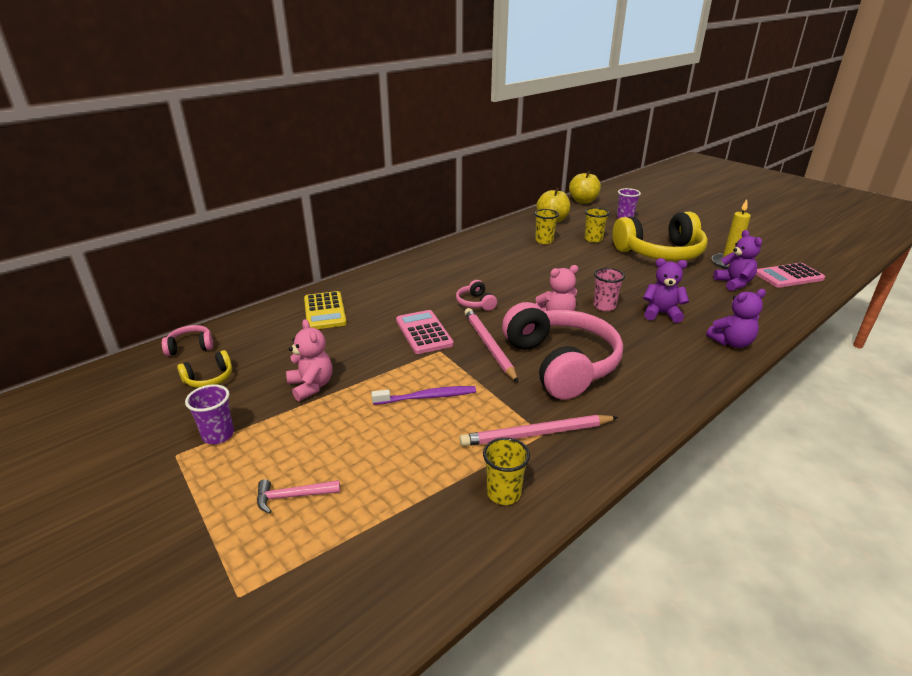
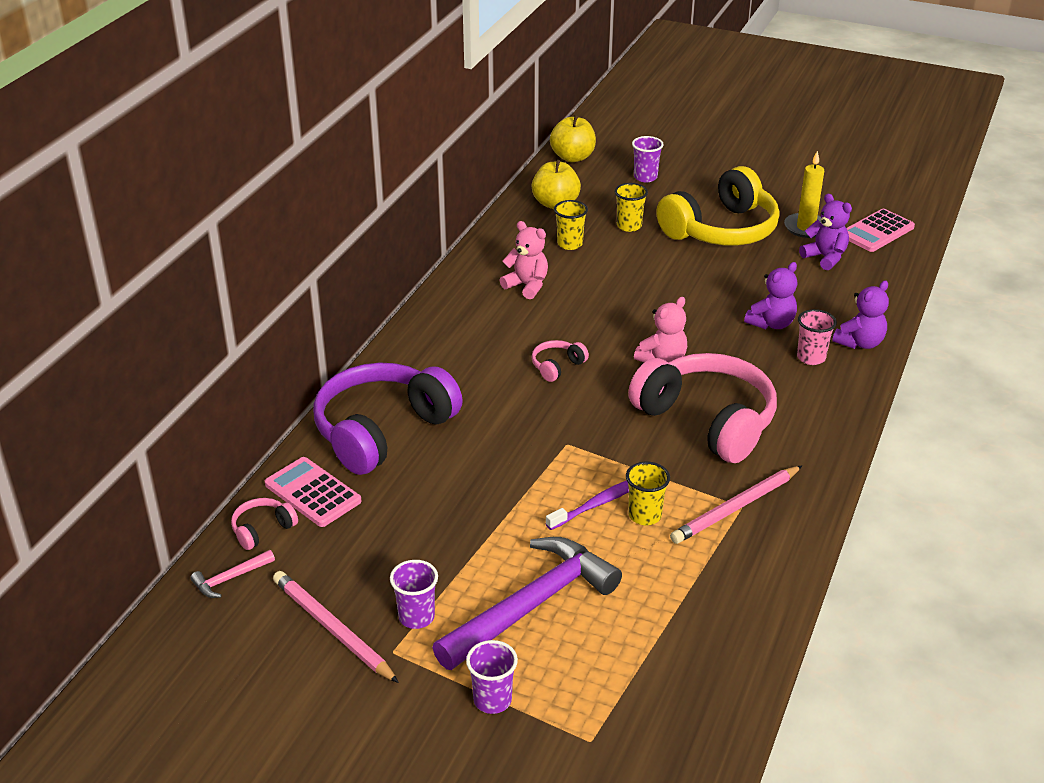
camera: 25 degrees left, 5 degrees up
(201, 523) = (492, 700): none -> purple cup
(209, 378) = (333, 560): yellow headphones -> none
(293, 496) = (556, 646): pink hammer -> pink hammer (230, 578)
(306, 456) = (531, 605): none -> purple hammer
(311, 386) = (462, 531): pink teddy bear -> pink teddy bear (527, 286)
(325, 311) = (382, 431): yellow calculator -> purple headphones
(423, 332) = (529, 425): pink calculator -> pink calculator (312, 493)
(475, 303) = (557, 366): pink headphones -> pink headphones turned 90 degrees clockwise
(488, 346) = (616, 421): pink pencil -> pink pencil (332, 629)
(503, 493) = (746, 575): yellow cup -> yellow cup (645, 515)
(604, 306) = (705, 330): pink cup -> pink cup (811, 358)
(661, 313) = (771, 323): purple teddy bear -> purple teddy bear turned 150 degrees clockwise

